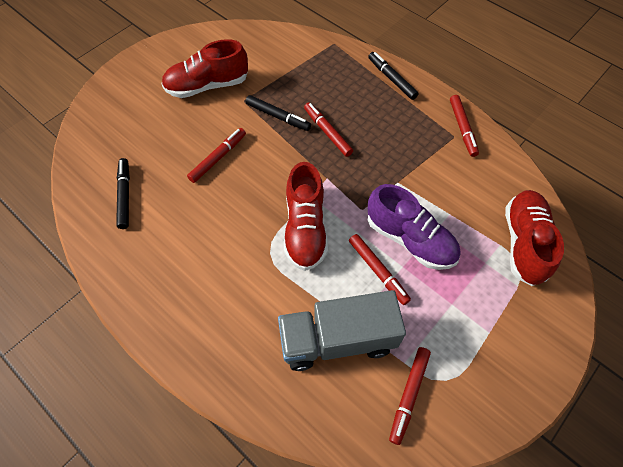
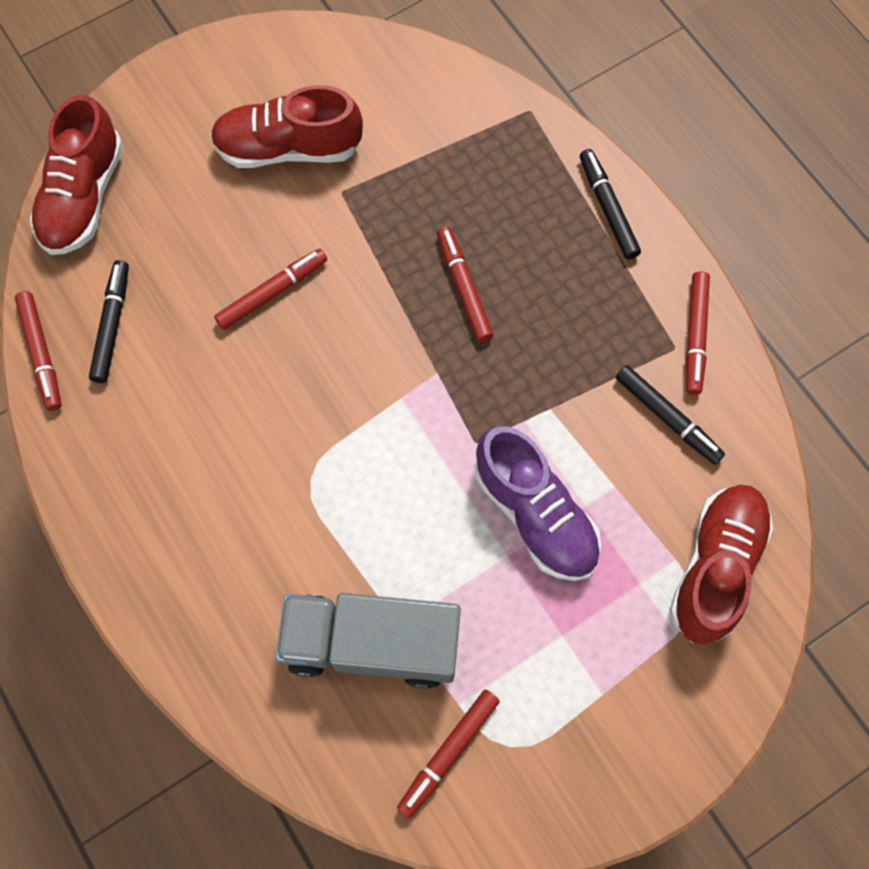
camera: 15 degrees right, 10 degrees up
(278, 116) = (390, 237): black marker -> black marker (667, 417)
(305, 229) = (376, 453): red shoe -> red shoe (83, 197)
(378, 271) = (467, 553): red marker -> red marker (41, 354)

